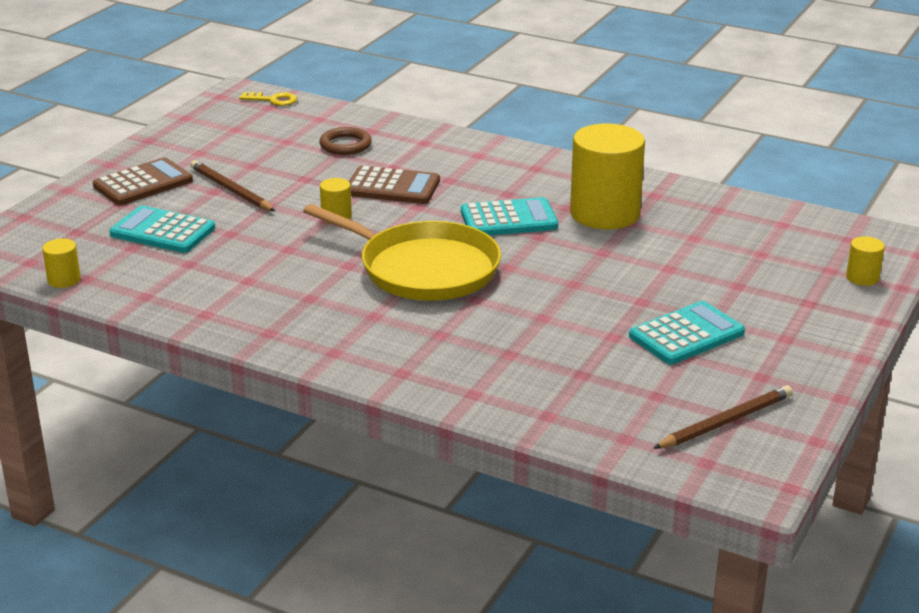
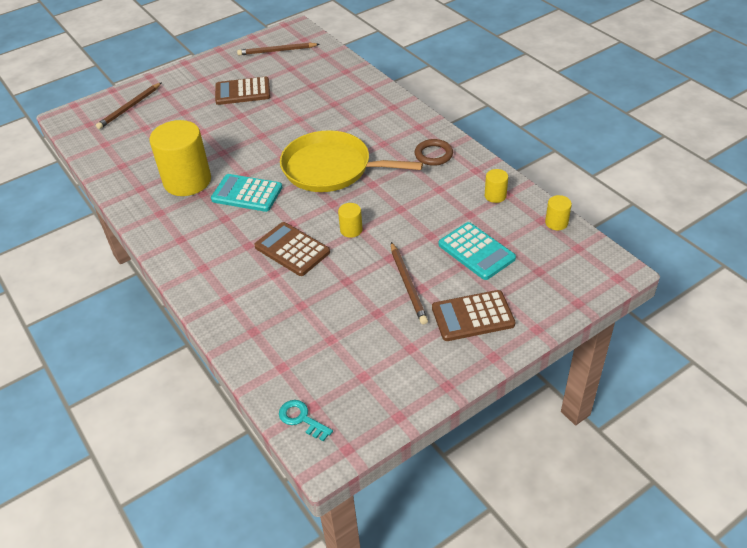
camera: 150 degrees left, 15 degrees up
(273, 100) = (301, 419): yellow key -> turquoise key
(345, 145) = (287, 316): brown ring -> brown ring (433, 155)
(423, 269) = (331, 168): yellow pan -> yellow pan turned 45 degrees counterclockwise
(686, 335) = (243, 92): turquoise calculator -> brown calculator
(829, 271) = (130, 107): none -> brown pencil
(862, 278) = (121, 100): yellow cylinder -> yellow cylinder (495, 196)

